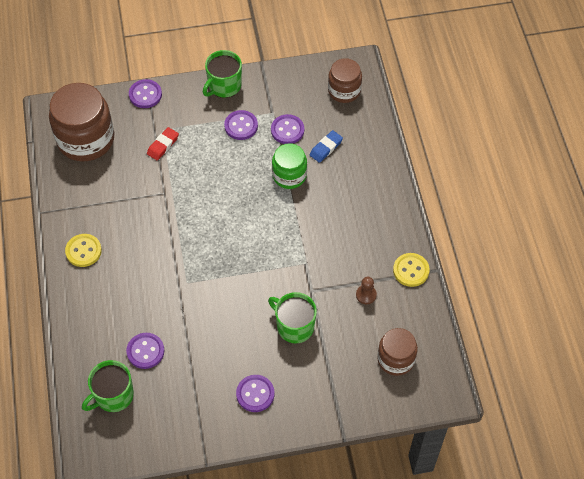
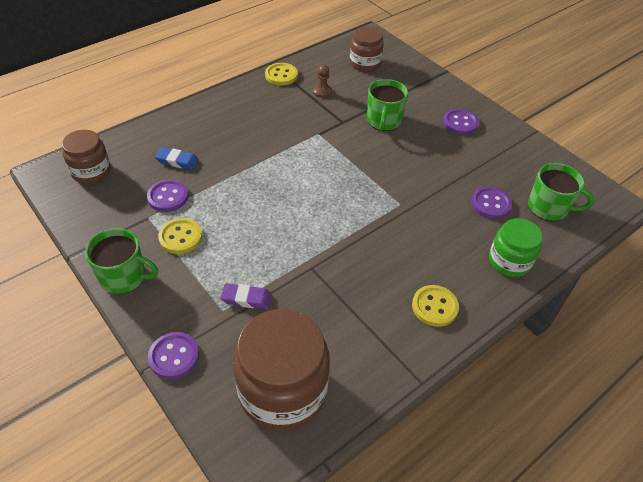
camera: 120 degrees left, 10 degrees down
(163, 145) = (246, 298): red eraser -> purple eraser
(241, 126) = (180, 237): purple button -> yellow button
(289, 175) = (227, 176): green jar -> green jar (509, 261)

